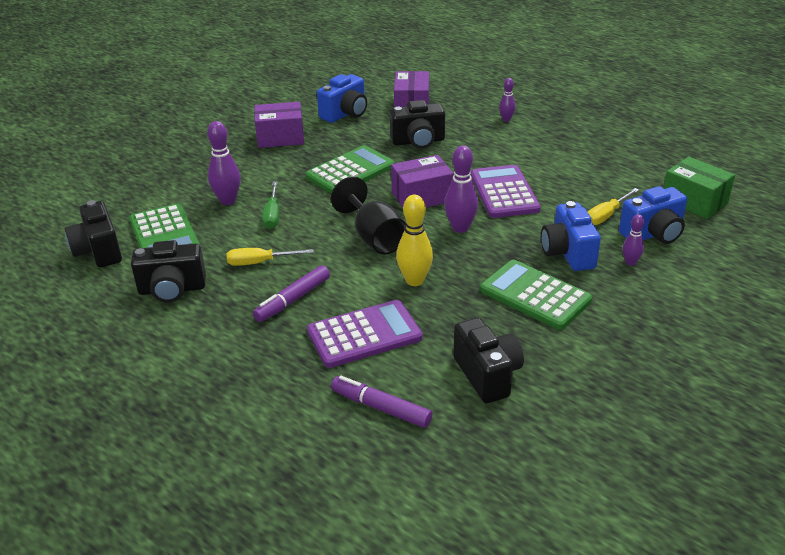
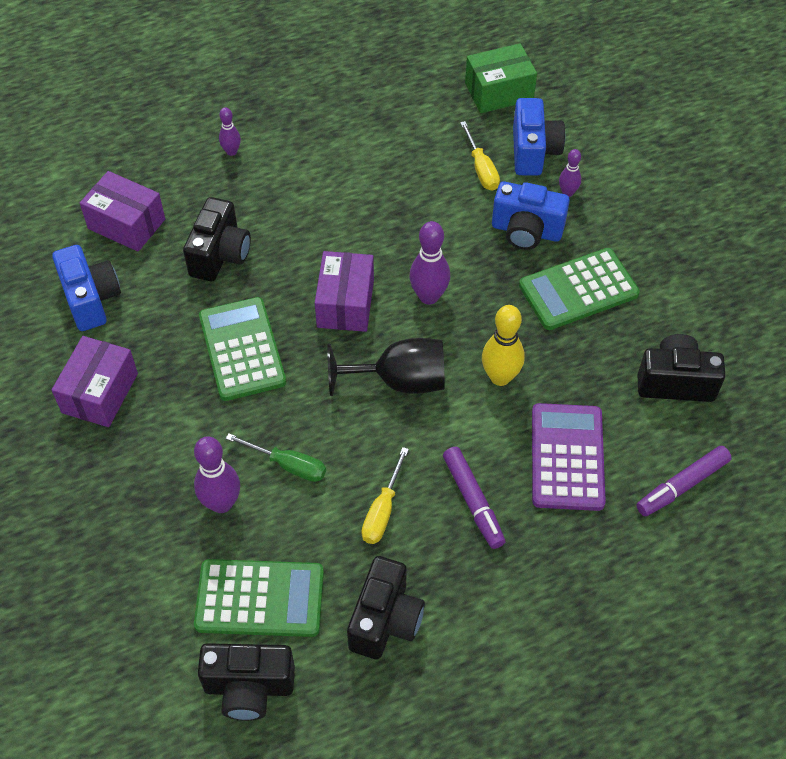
camera: 65 degrees left, 20 degrees up
(504, 192) = (385, 228): purple calculator -> none

